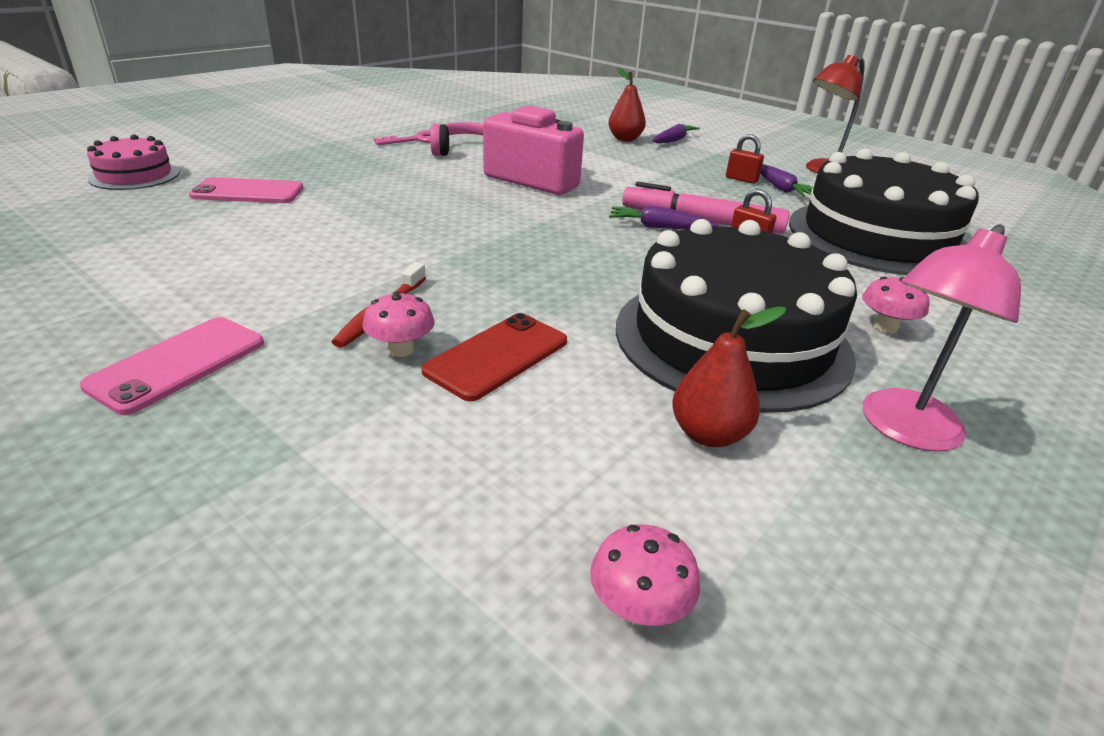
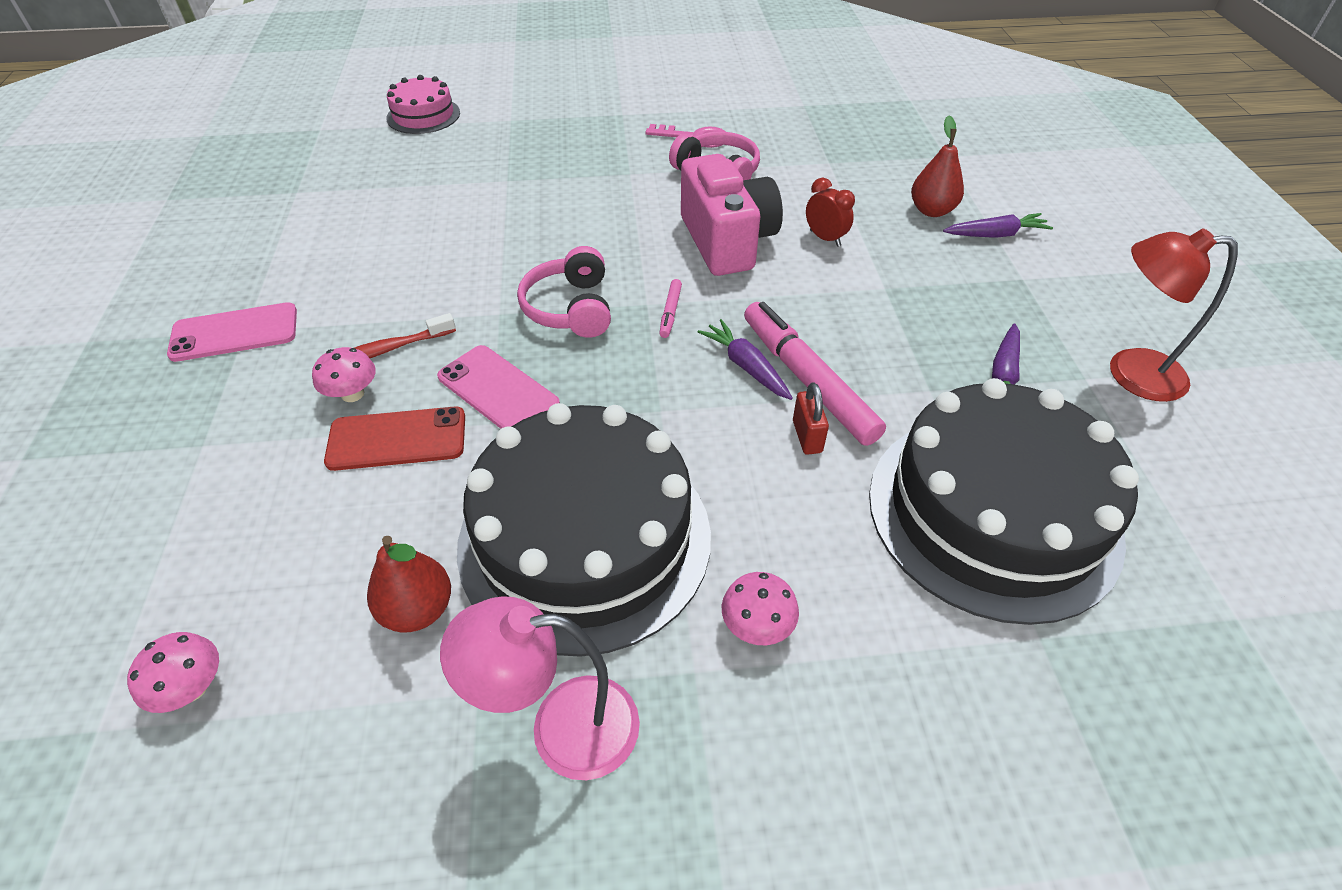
camera: 45 degrees right, 15 degrees up
(248, 192) = (470, 165): pink phone -> pink phone (498, 390)
(492, 239) = (570, 308): none -> pink headphones
(566, 219) = (670, 312): none -> pink marker
(591, 163) = (825, 238): none -> red clock
(741, 179) = (973, 338): red padlock -> none

